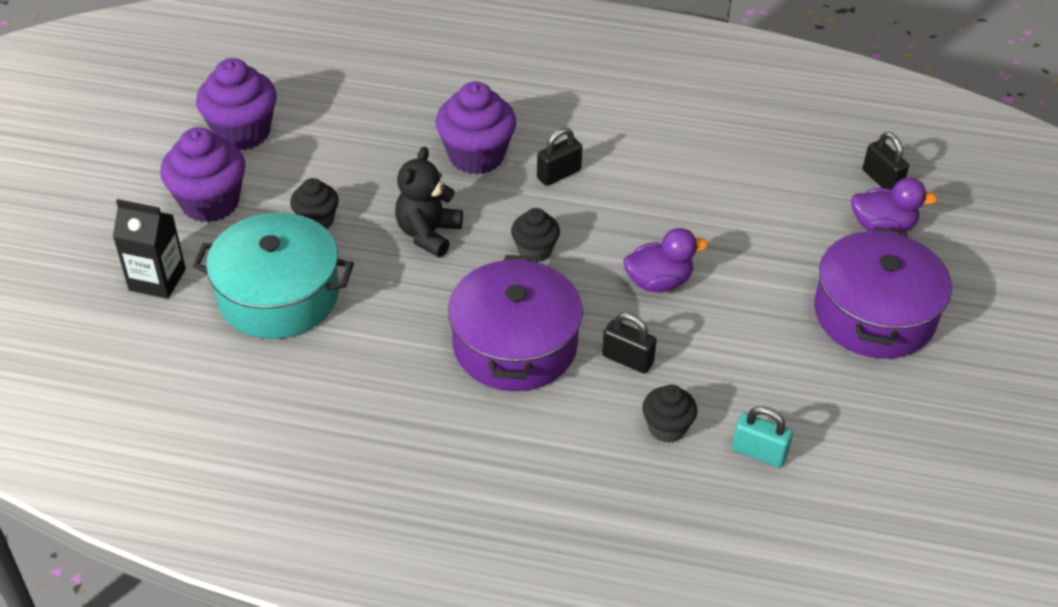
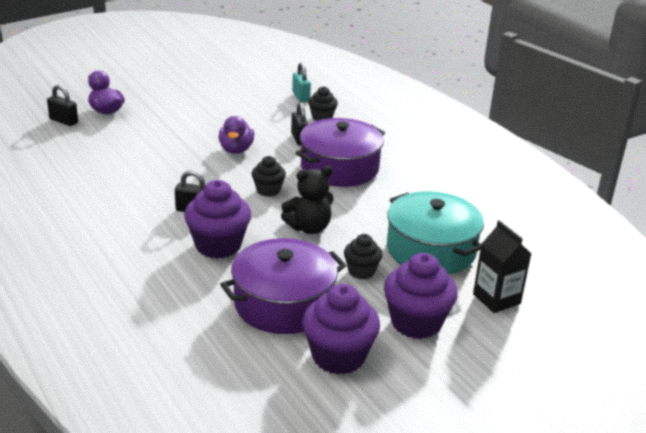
camera: 135 degrees left, 15 degrees down
(658, 282) = (236, 150): purple duck -> purple duck turned 120 degrees counterclockwise
(874, 314) = (176, 97): purple pot -> purple pot (283, 304)
(881, 180) = (63, 121): black padlock -> black padlock turned 75 degrees counterclockwise

